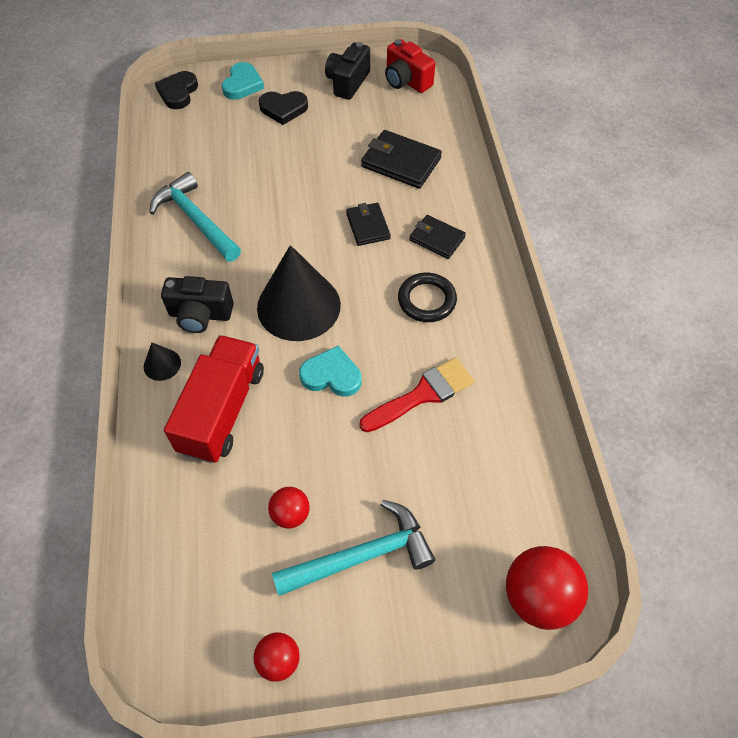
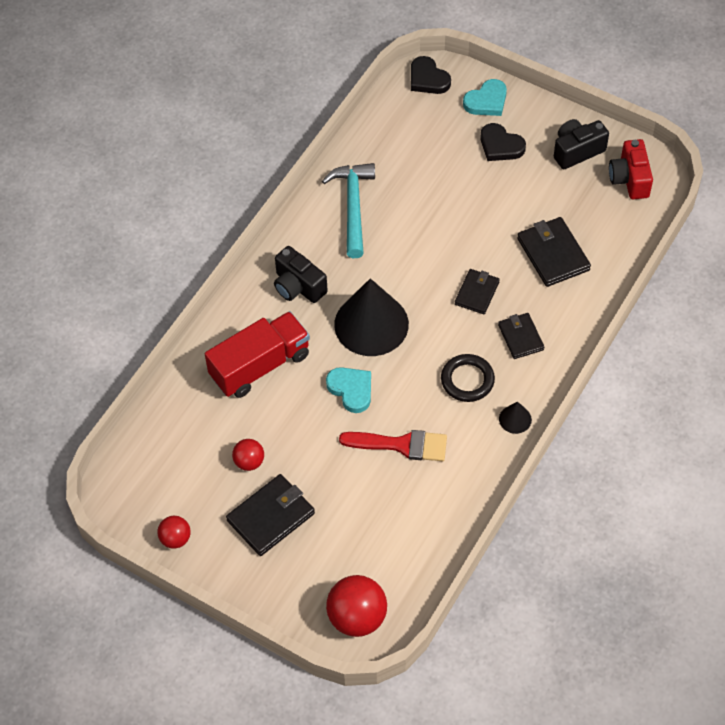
camera: 40 degrees right, 0 degrees up
(162, 364) = (246, 307): black cone -> black cone (515, 419)
(178, 92) = (428, 79): black heart -> black heart turned 90 degrees counterclockwise
(361, 556) = (271, 517): turquoise hammer -> black wallet

